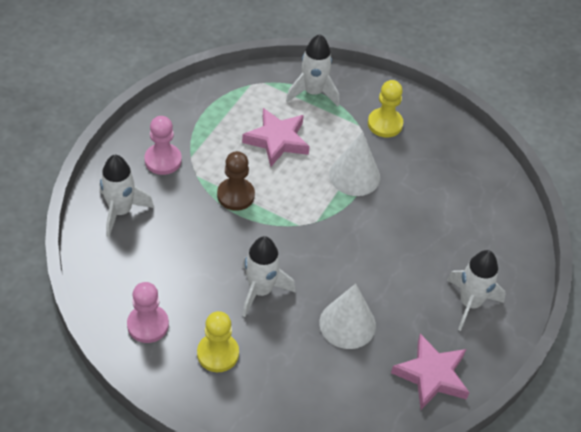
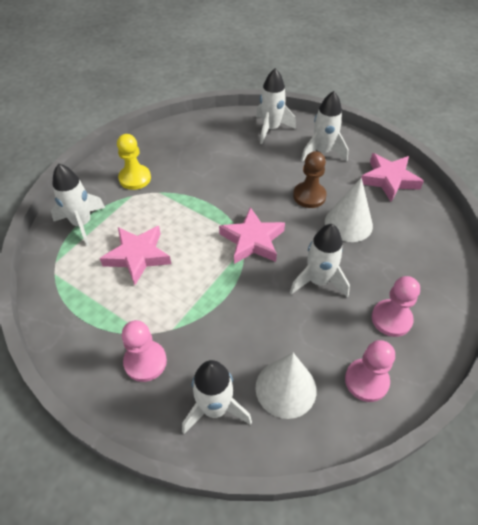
camera: 80 degrees left, 0 degrees up
(218, 353) = (391, 319): yellow pawn -> pink pawn
(235, 195) = (203, 295): brown pawn -> brown pawn (309, 196)
(309, 232) = (252, 240): none -> pink star
(354, 175) = (191, 204): white cone -> white cone (286, 388)
(503, 247) = (271, 129): none -> white rocket

